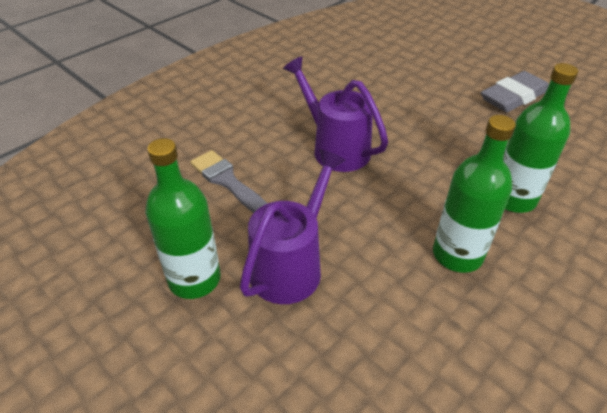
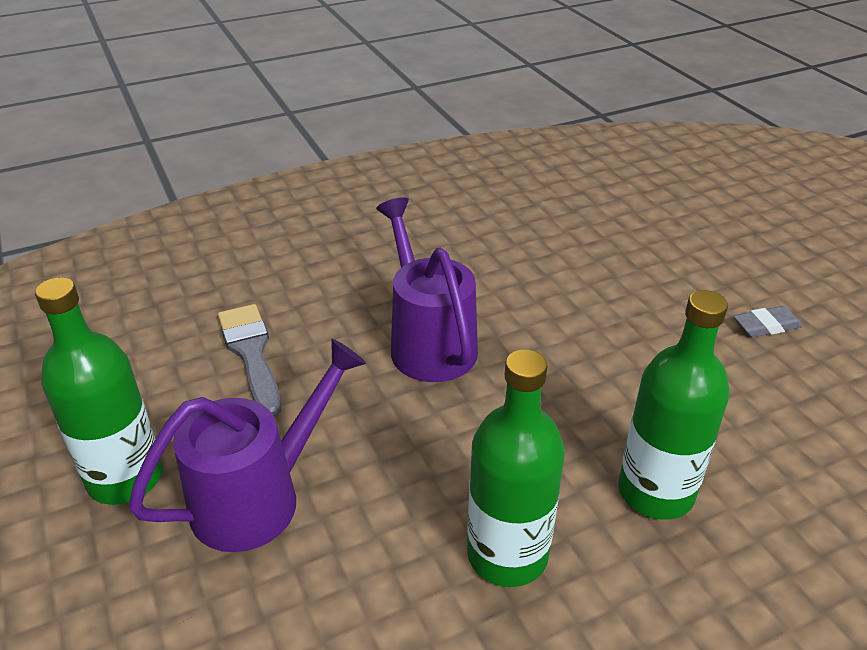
camera: 20 degrees right, 5 degrees down
(513, 97) = (766, 326): grey eraser -> grey eraser, size x0.51

